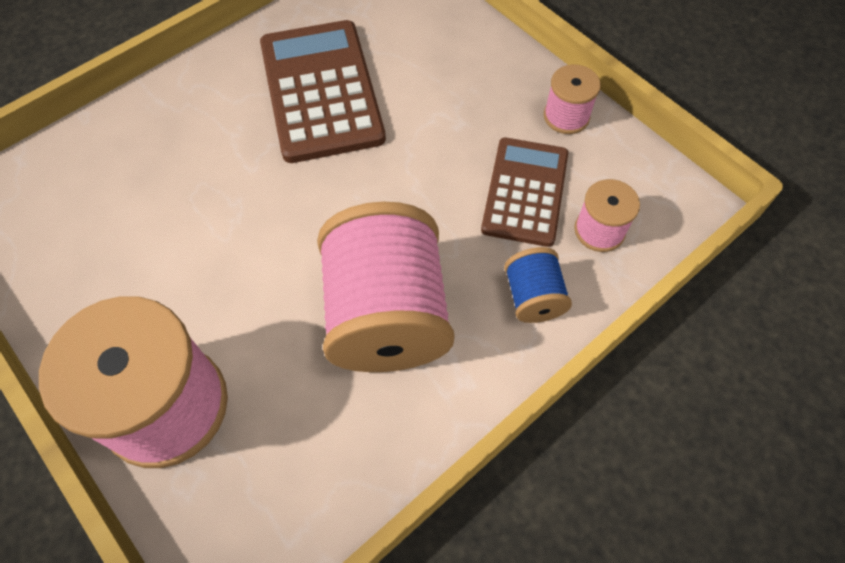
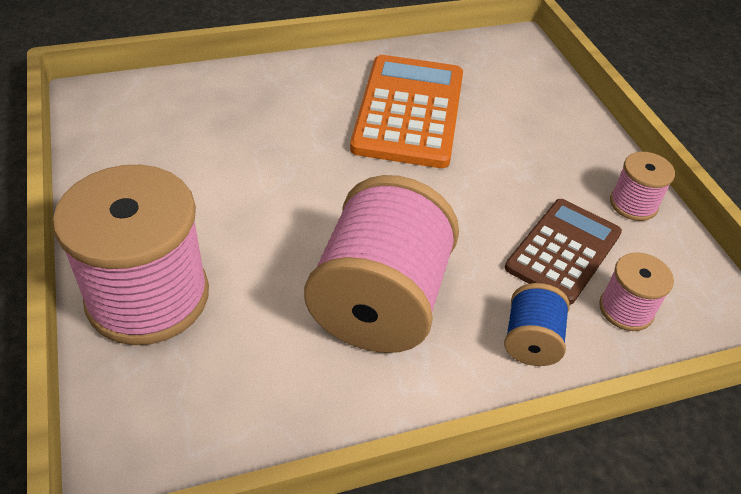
camera: 20 degrees right, 15 degrees down
(321, 91) = (409, 111): brown calculator -> orange calculator

